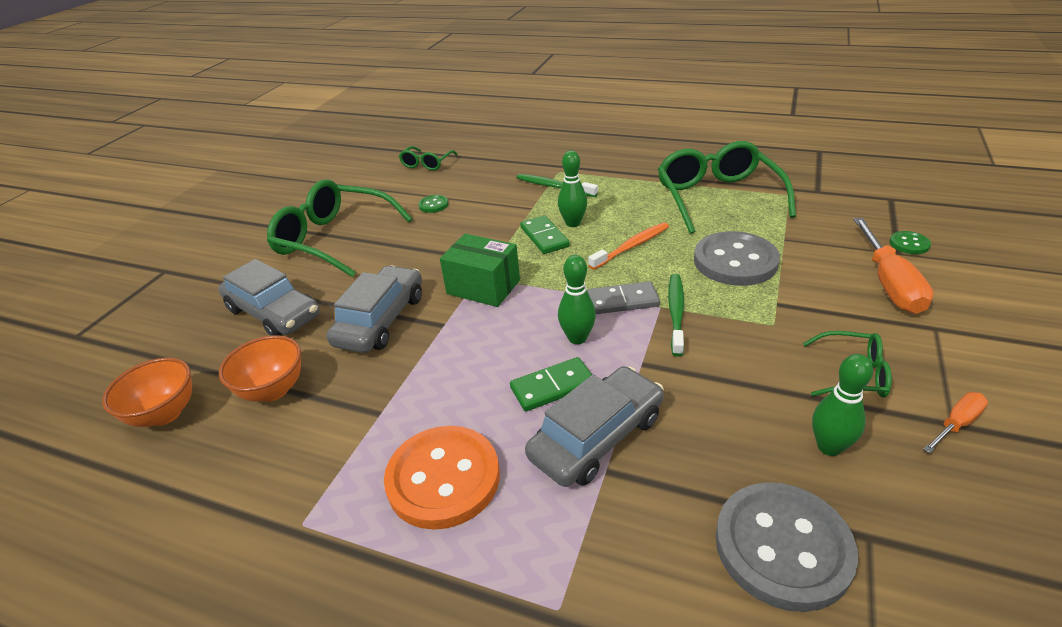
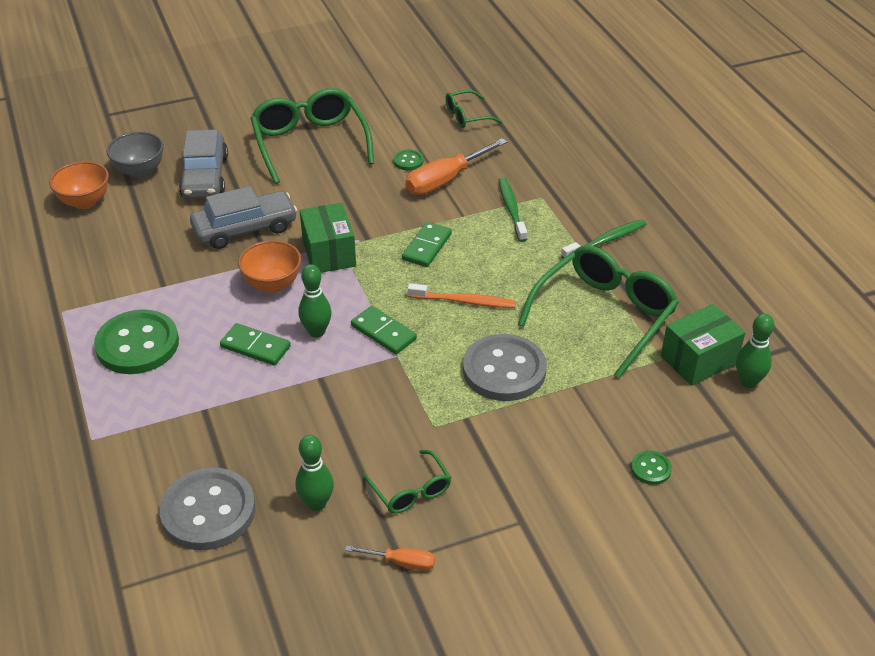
camera: 45 degrees right, 5 degrees up
(193, 351) = (140, 171): none -> grey bowl
(273, 390) = (140, 229): orange bowl -> orange bowl (272, 284)
(443, 478) = (137, 344): orange button -> green button
(573, 223) = (464, 251): green bowling pin -> green bowling pin (748, 382)
(597, 437) = (228, 391): grey car -> none
(622, 301) = (383, 332): grey domino -> green domino
(676, 313) = (396, 367): green toothbrush -> green toothbrush (606, 241)
(802, 183) = (698, 360): none -> green box
(889, 284) = (564, 475): orange screwdriver -> orange screwdriver (445, 180)

